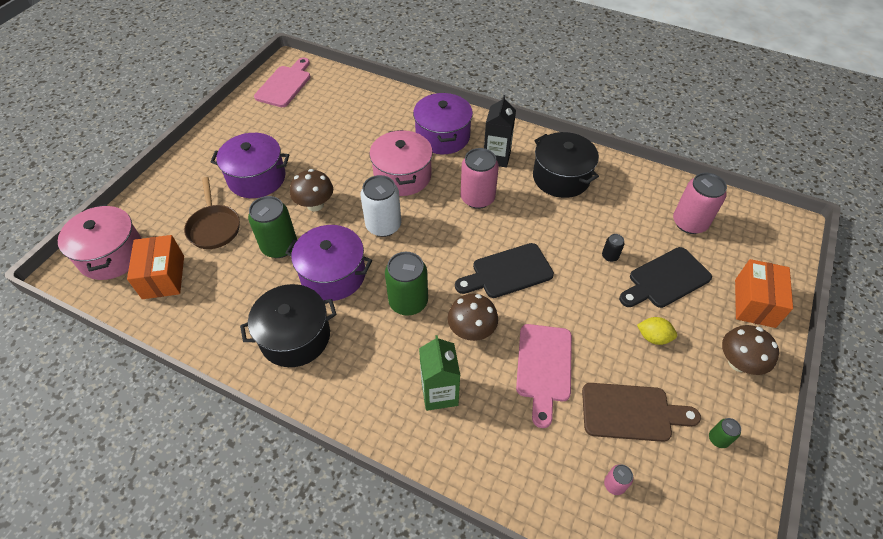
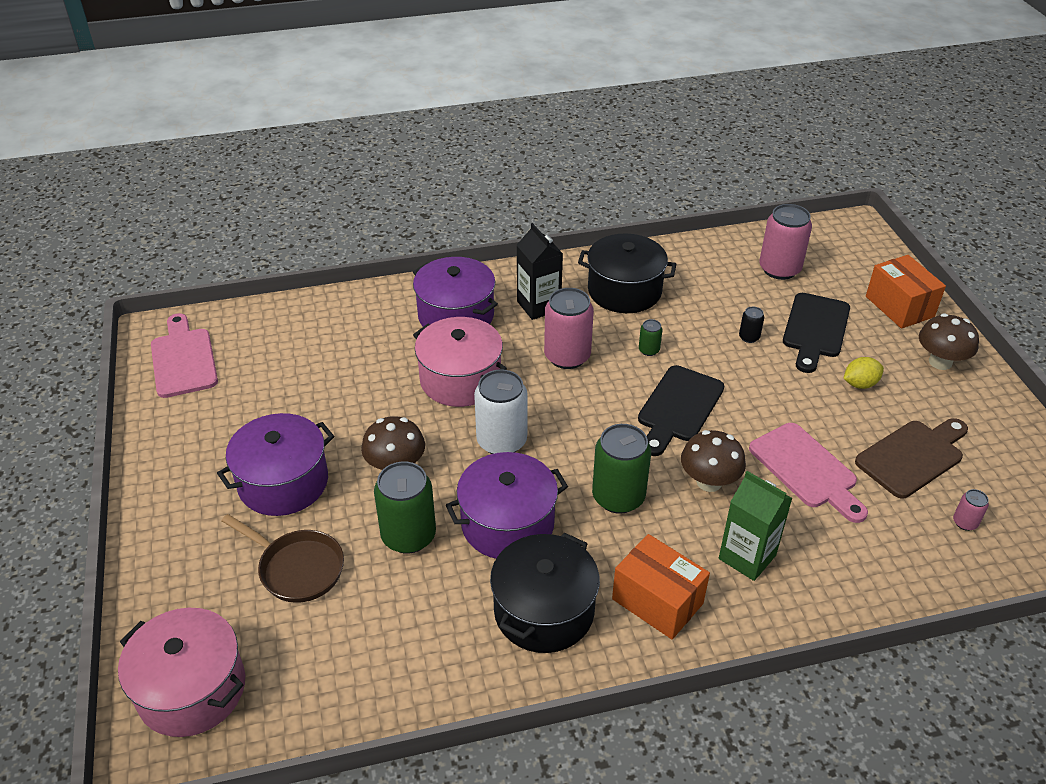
camera: 40 degrees left, 10 degrees down
(163, 277) = (301, 663): orange box -> orange box (657, 601)
(718, 439) = (991, 431): green can -> green can (649, 350)

